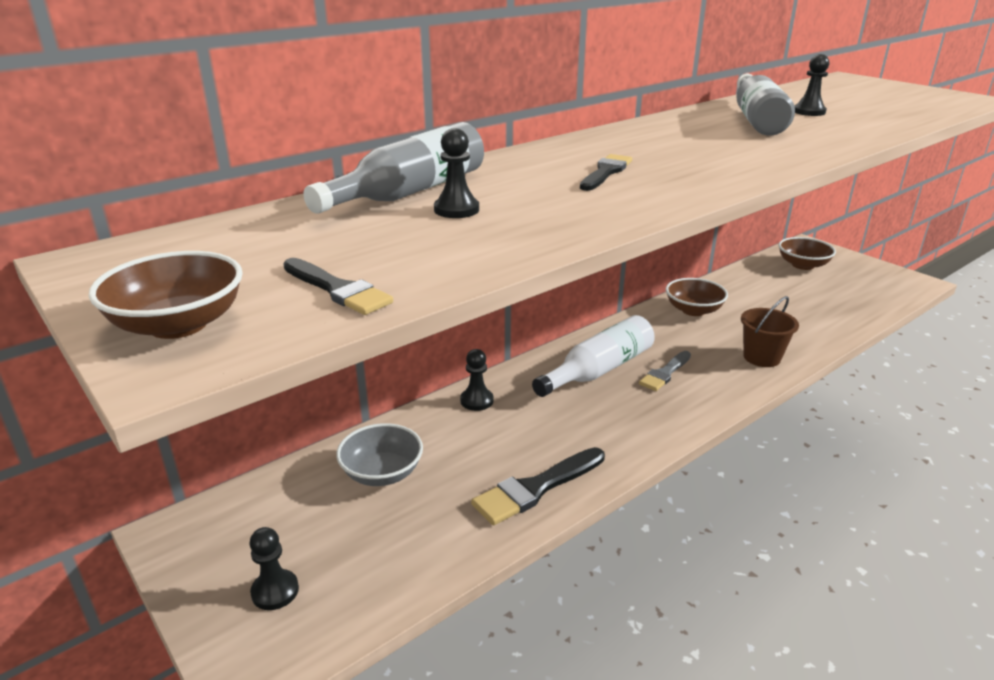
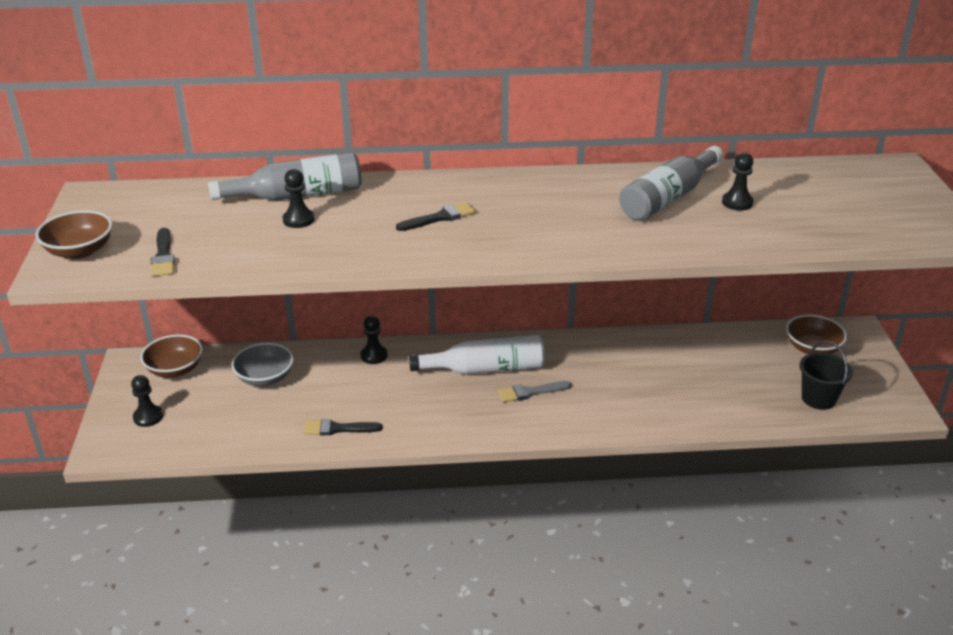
camera: 35 degrees right, 5 degrees up
(536, 488) = (338, 429): black brush -> black brush, size x0.66
(693, 310) = (634, 351): brown bowl -> brown bowl (175, 369)
(761, 357) = (627, 413): brown bucket -> none
(860, 295) = (818, 398): none -> black bucket

